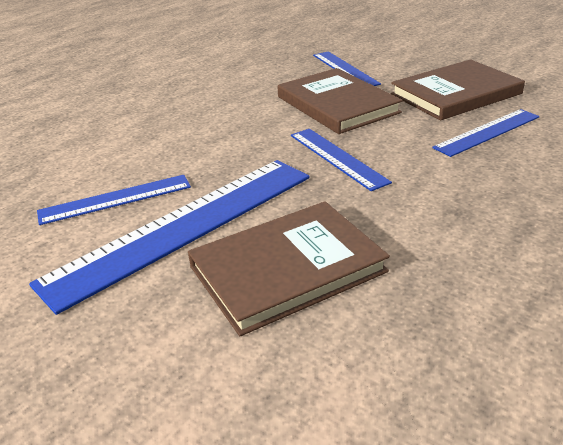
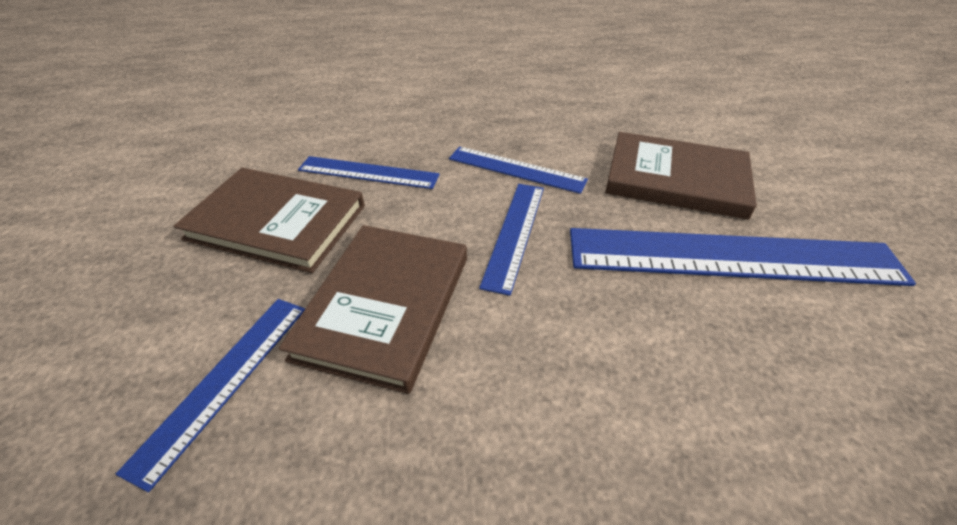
camera: 135 degrees left, 10 degrees up
(115, 199) = (797, 344): blue ruler -> blue ruler (516, 169)

